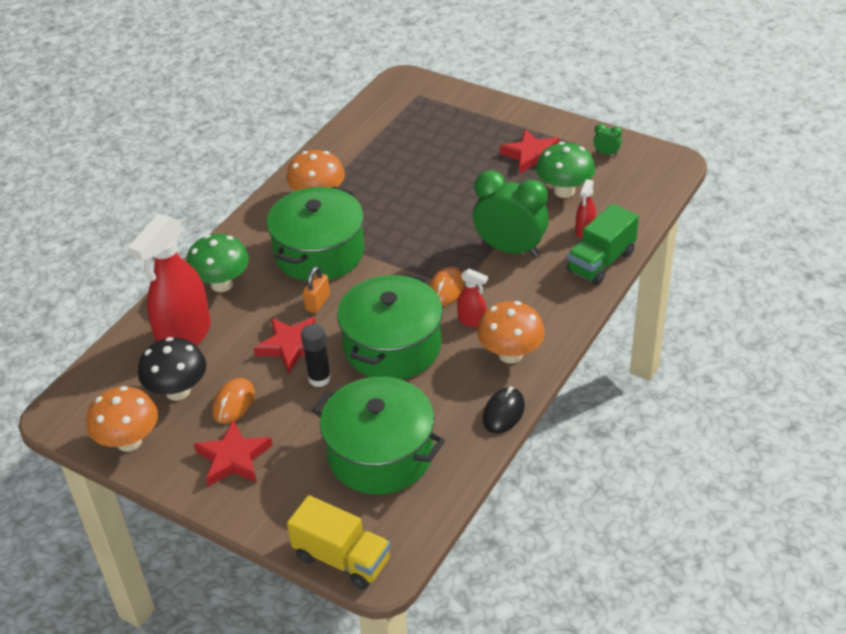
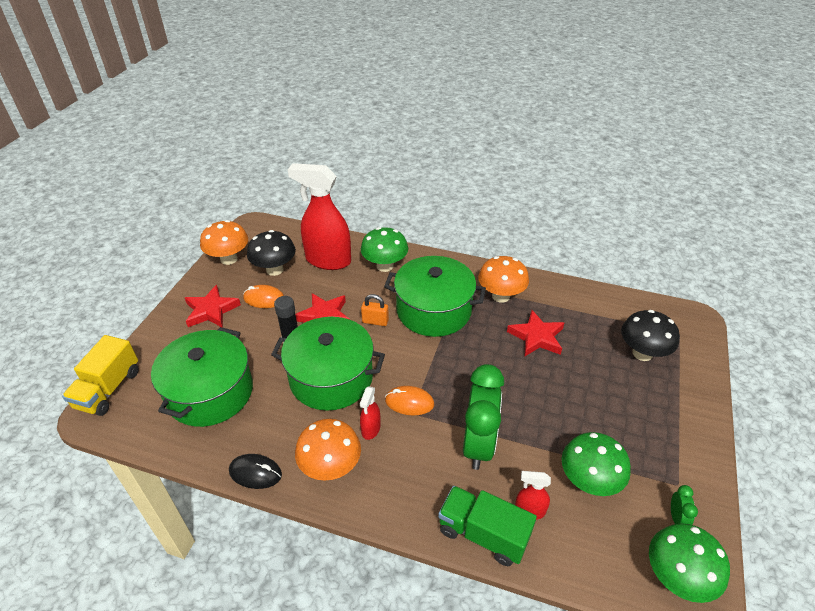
camera: 75 degrees right, 0 degrees up
(435, 123) = (642, 353): none -> black mushroom
(531, 155) = (634, 442): red star -> red star (536, 337)
(654, 168) = (676, 577): none -> green mushroom

